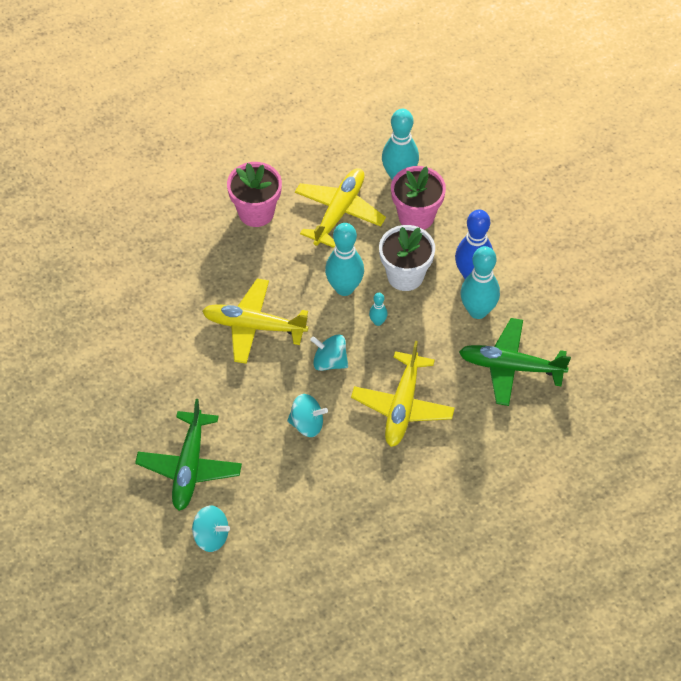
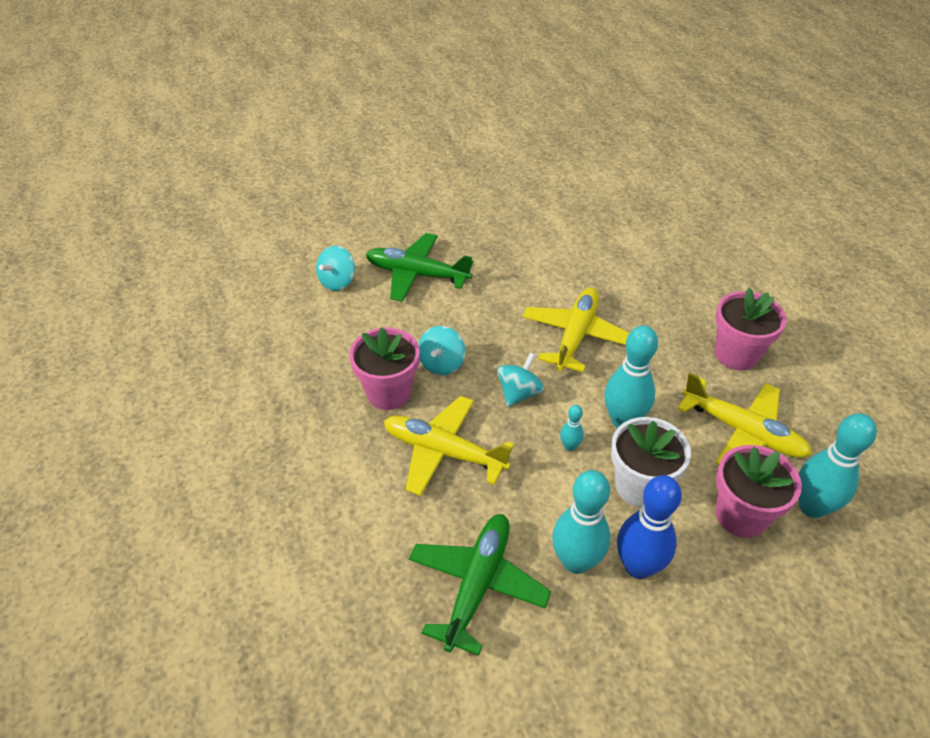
camera: 100 degrees right, 10 degrees down
(349, 458) = (388, 393): none -> pink flower pot

